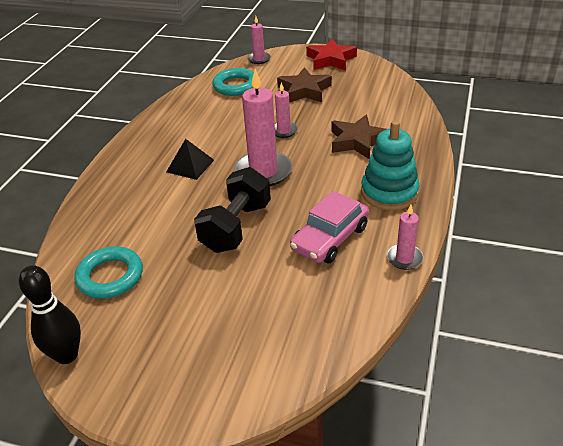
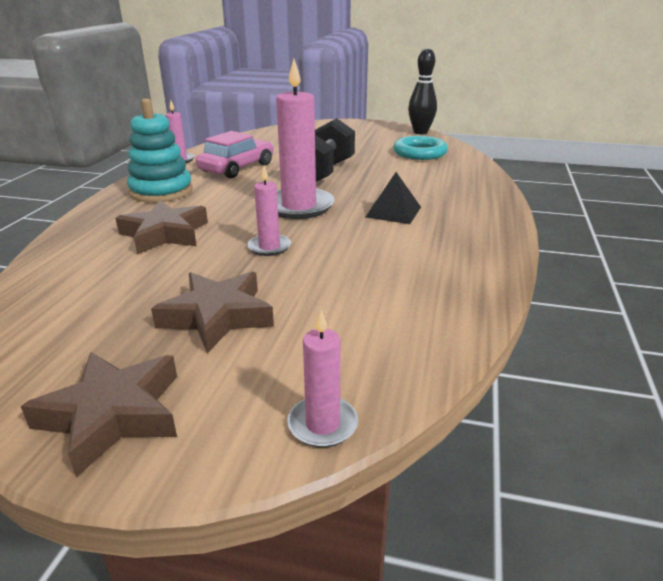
camera: 175 degrees right, 10 degrees down
(235, 86) = (367, 331): turquoise ring -> none
(331, 60) = (112, 415): red star -> brown star

